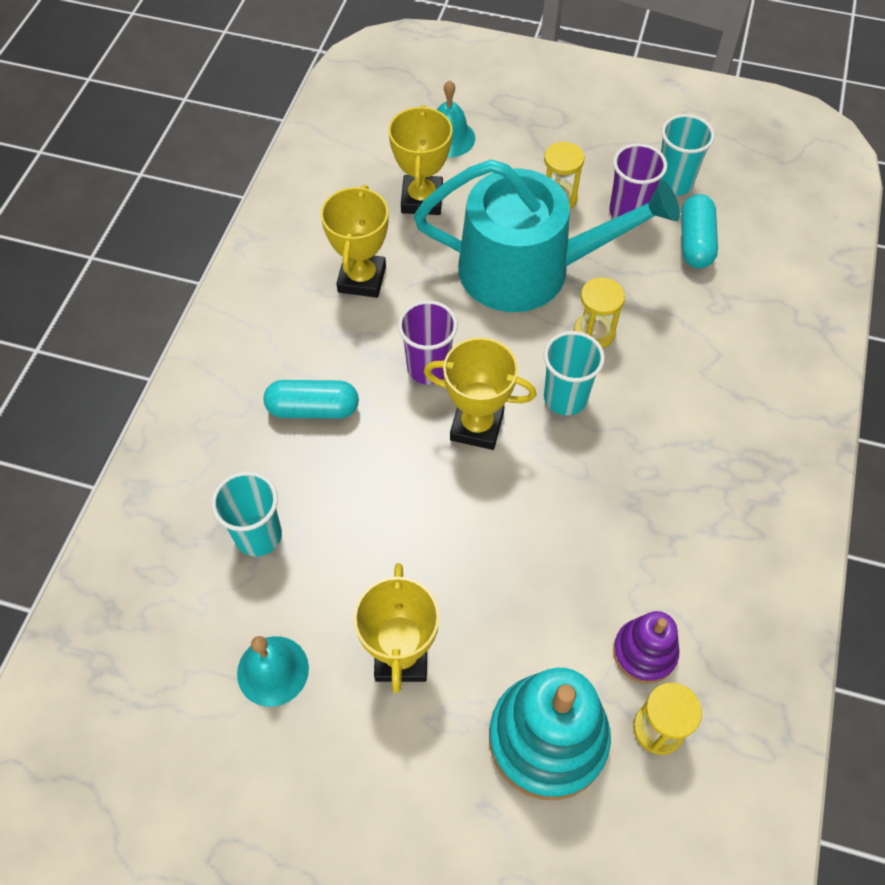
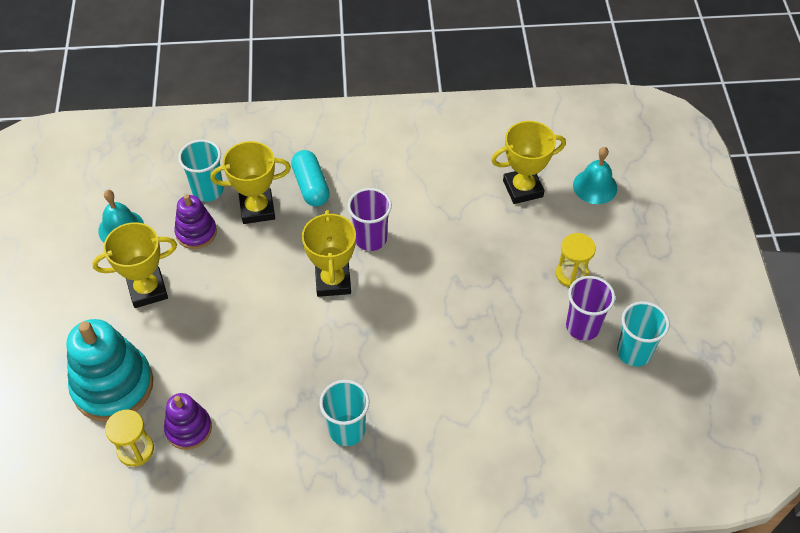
camera: 70 degrees right, 5 degrees down
(327, 568) = (196, 233): none -> purple stacking toy
(362, 279) = (430, 177): yellow trophy -> yellow trophy (257, 209)
(529, 269) = (488, 274): turquoise watering can -> none
(565, 398) = (379, 329): turquoise cup -> turquoise cup (347, 430)
(594, 332) = (447, 332): yellow hourglass -> none
(695, 242) = (575, 382): turquoise capsule -> none

